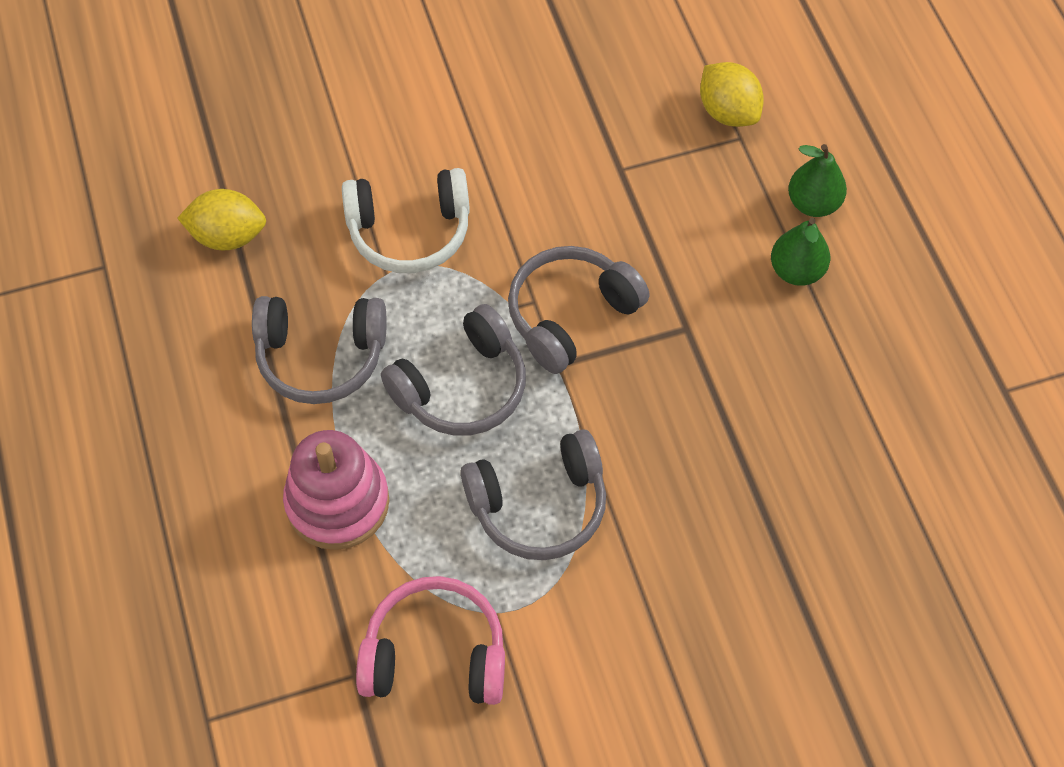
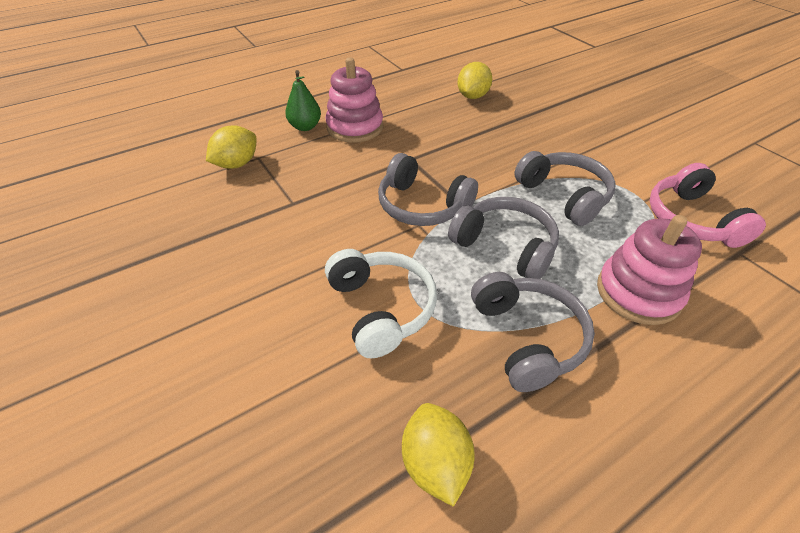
camera: 105 degrees left, 15 degrees down
(796, 271) = (355, 127): green pear -> pink stacking toy
(868, 482) = (472, 96): none -> yellow lemon

